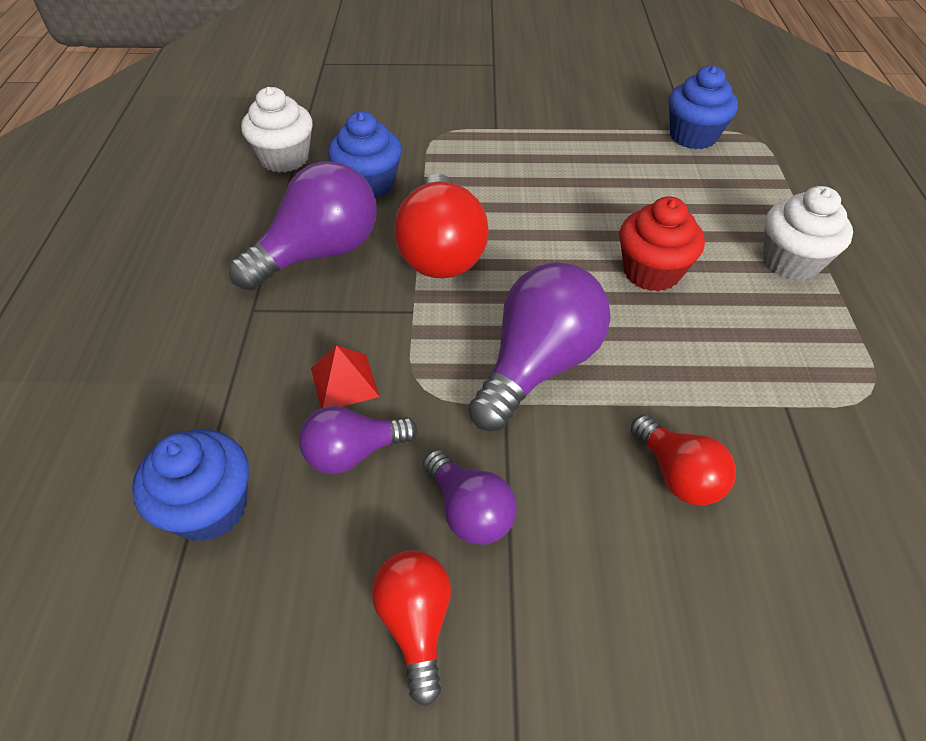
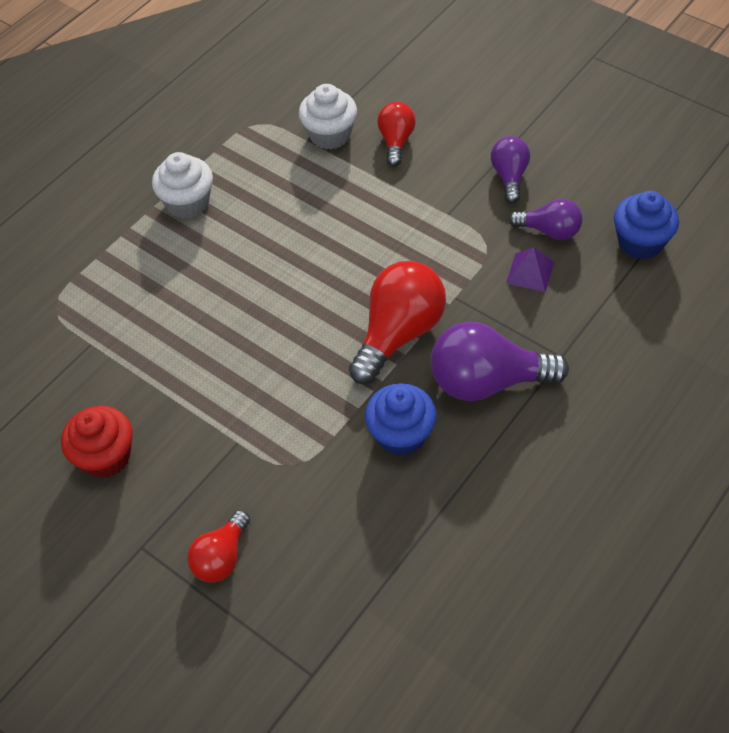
camera: 140 degrees left, 5 degrees up
(285, 158) = (452, 514): white cupcake -> white cupcake (330, 135)
(344, 382) = (530, 272): red pyramid -> purple pyramid
(416, 623) = (565, 150): red light bulb -> red light bulb (221, 557)
(538, 365) = (410, 224): purple light bulb -> none
(651, 272) = (279, 242): red cupcake -> red cupcake (106, 456)
(693, 136) = (98, 334): blue cupcake -> none

